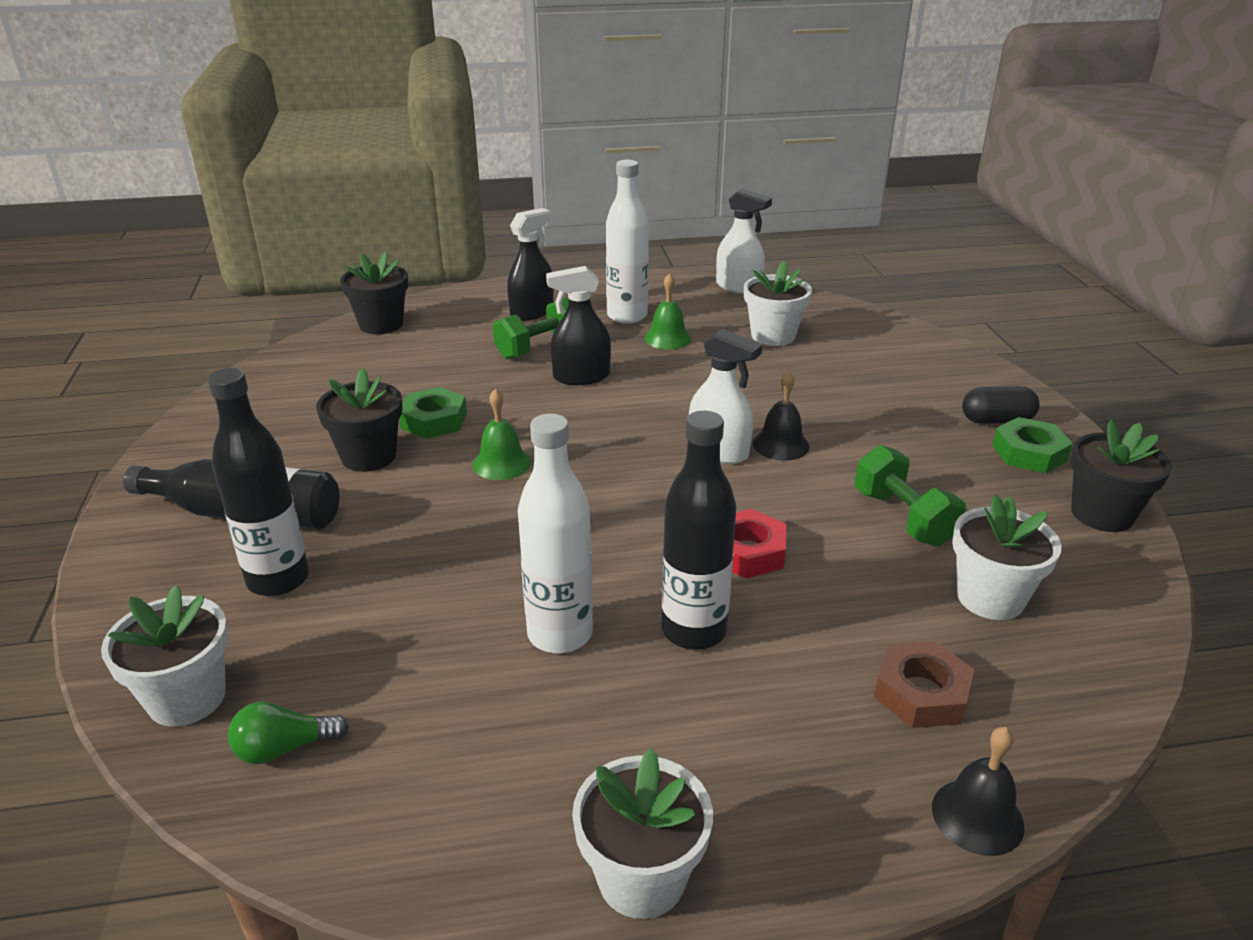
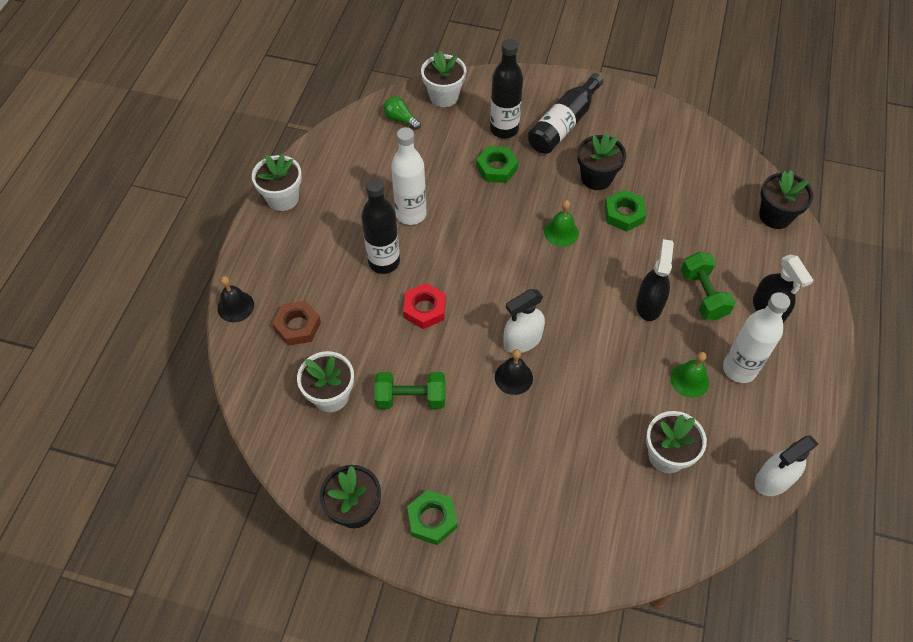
camera: 115 degrees right, 25 degrees up
(284, 748) = (400, 119): green light bulb -> green light bulb turned 60 degrees counterclockwise
(388, 561) = (496, 168): none -> green nut
(996, 420) = (478, 529): black capsule -> none

